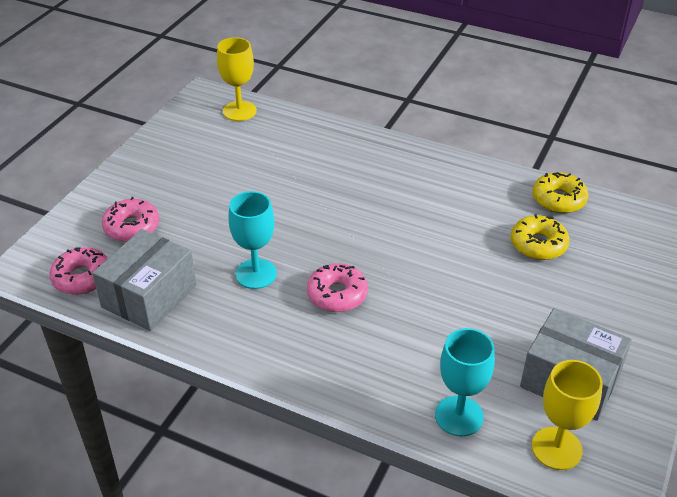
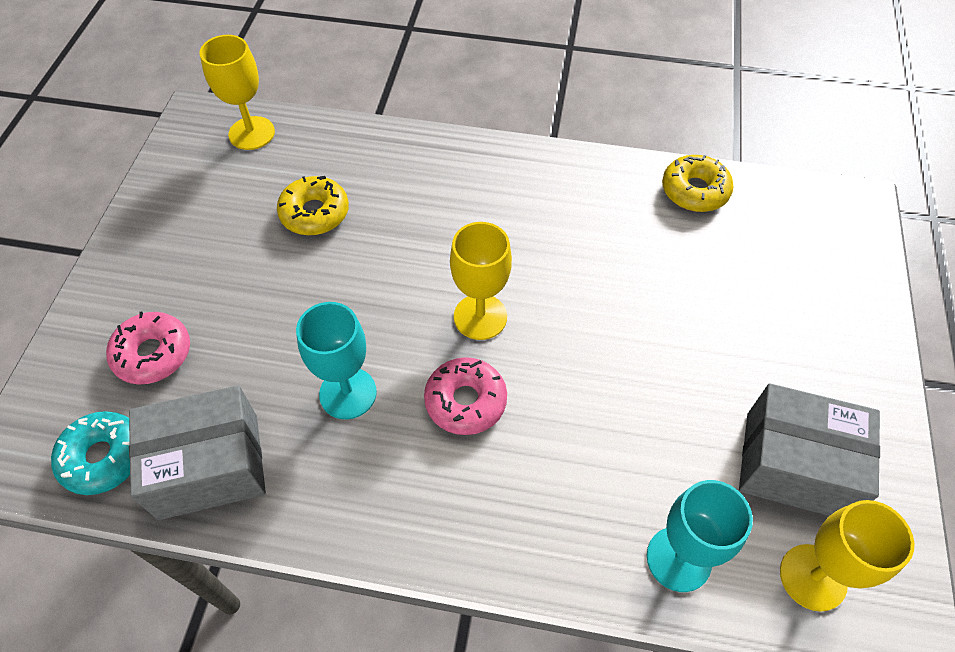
camera: 15 degrees left, 15 degrees up
(82, 277) = (103, 457): pink donut -> turquoise donut
(149, 296) = (209, 466): grey box -> grey box turned 60 degrees clockwise
(365, 247) = (480, 317): none -> yellow goblet
(538, 244) = (692, 264): yellow donut -> yellow donut (314, 213)

